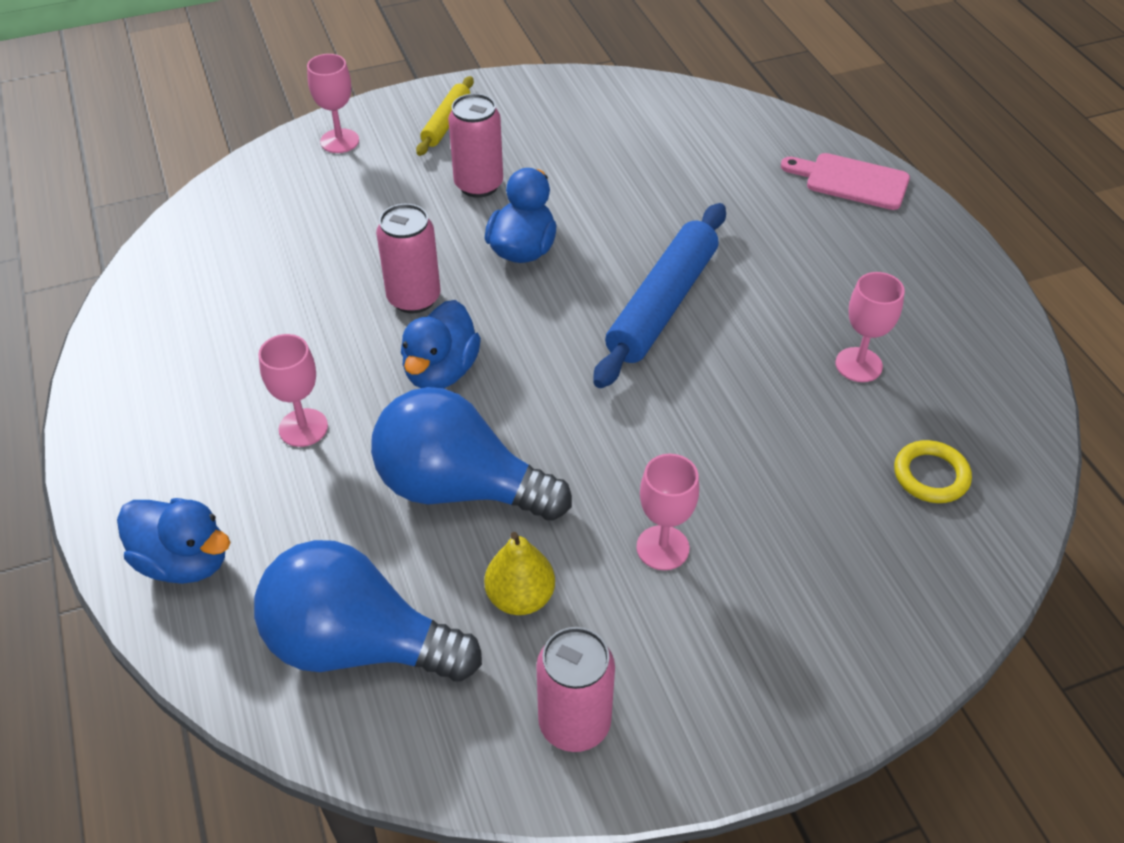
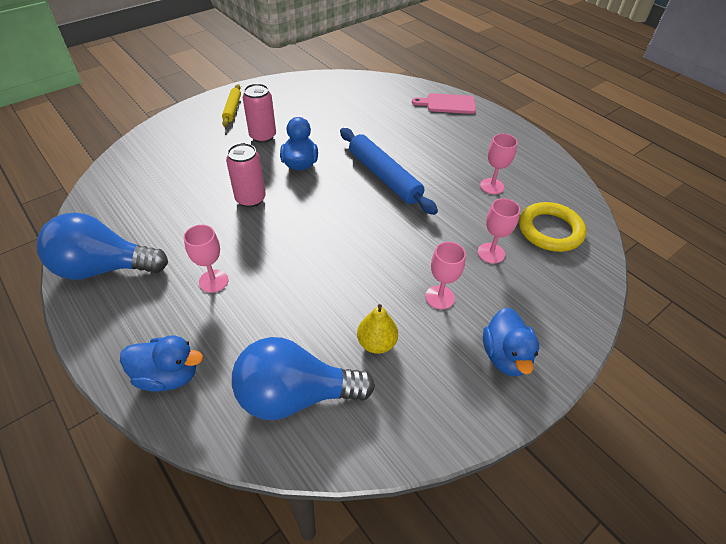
camera: 20 degrees left, 0 degrees up
(339, 141) = (176, 127): pink goblet -> pink goblet (491, 253)
(441, 371) = (281, 233): blue duck -> blue duck (505, 356)
(459, 487) = (317, 292): blue light bulb -> blue light bulb (104, 268)
(574, 723) = (436, 404): pink can -> none
(662, 304) = (384, 177): blue rolling pin -> blue rolling pin turned 45 degrees counterclockwise
(931, 475) = (550, 230): yellow ring -> yellow ring, size x1.66

